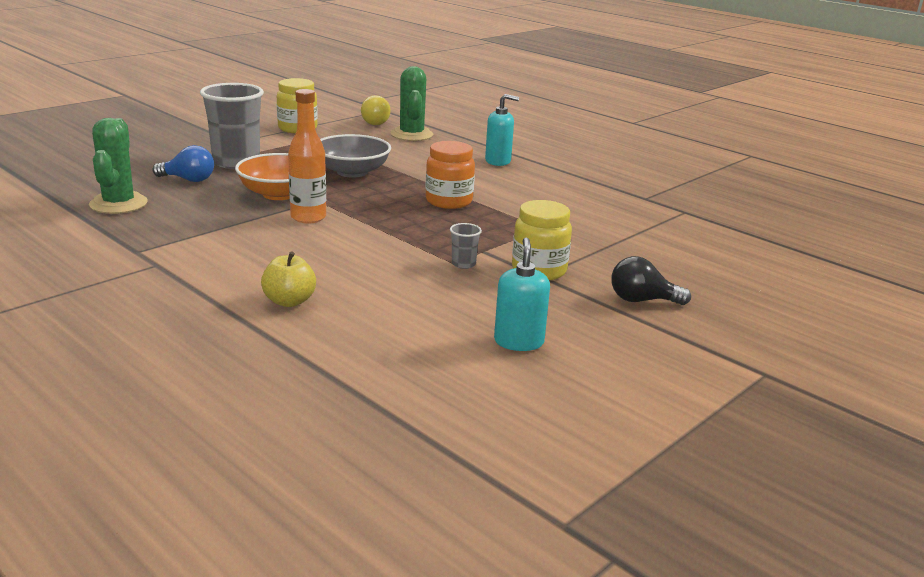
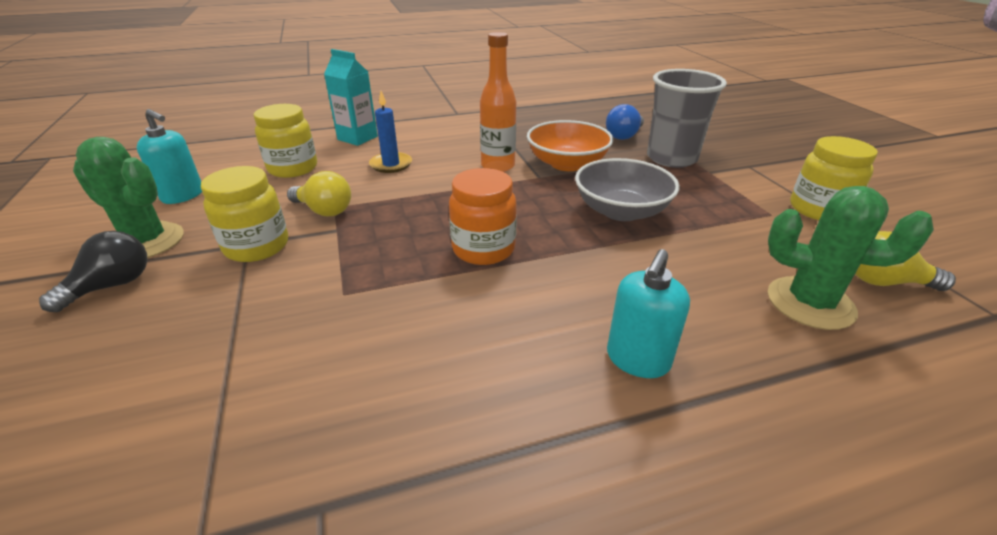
camera: 120 degrees right, 10 degrees up
(118, 204) = (577, 112): green cactus -> green cactus (146, 242)
(289, 301) = (357, 138): yellow apple -> turquoise carton
(347, 262) = (391, 164): none -> blue candle
(404, 309) = (293, 168): none -> yellow jar
(463, 264) = (324, 211): grey cup -> yellow light bulb

